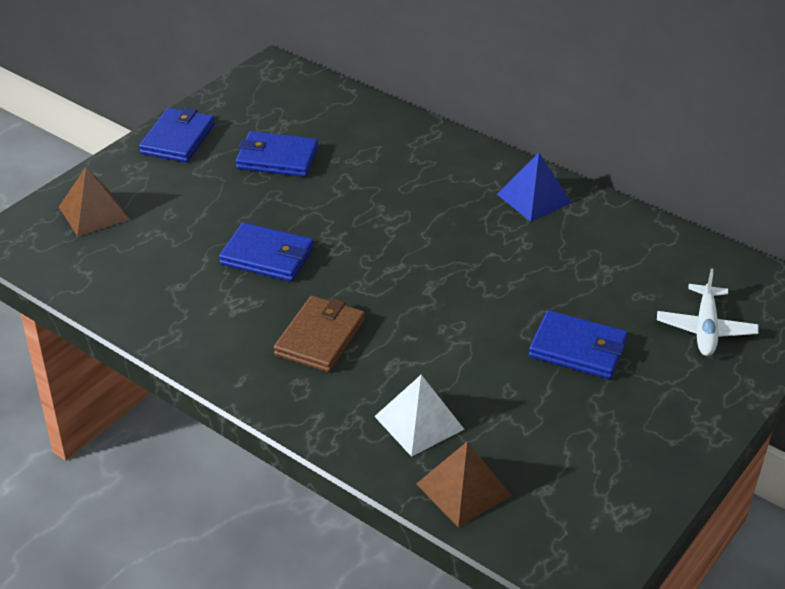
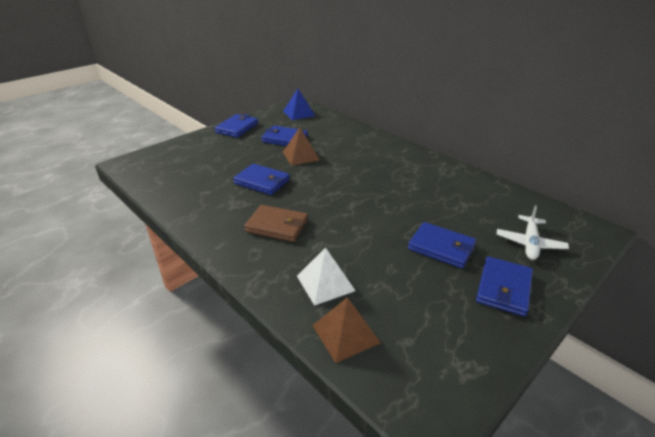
camera: 10 degrees right, 5 degrees down
(94, 213) = (178, 155): brown pyramid -> brown pyramid (301, 156)
(320, 337) = (277, 226): brown wallet -> brown wallet turned 75 degrees clockwise
(534, 198) = (423, 166): blue pyramid -> blue pyramid (299, 113)
(668, 403) = (503, 288): none -> blue wallet

